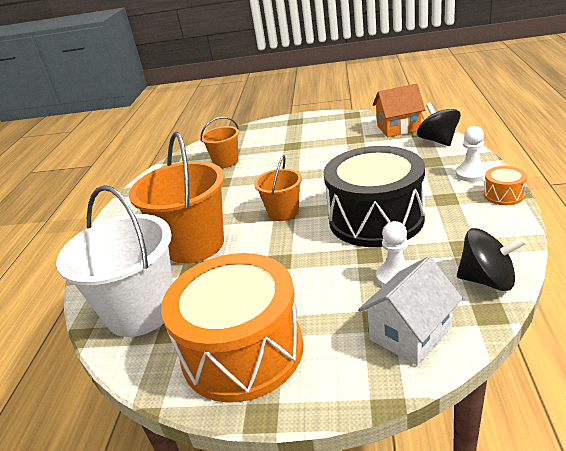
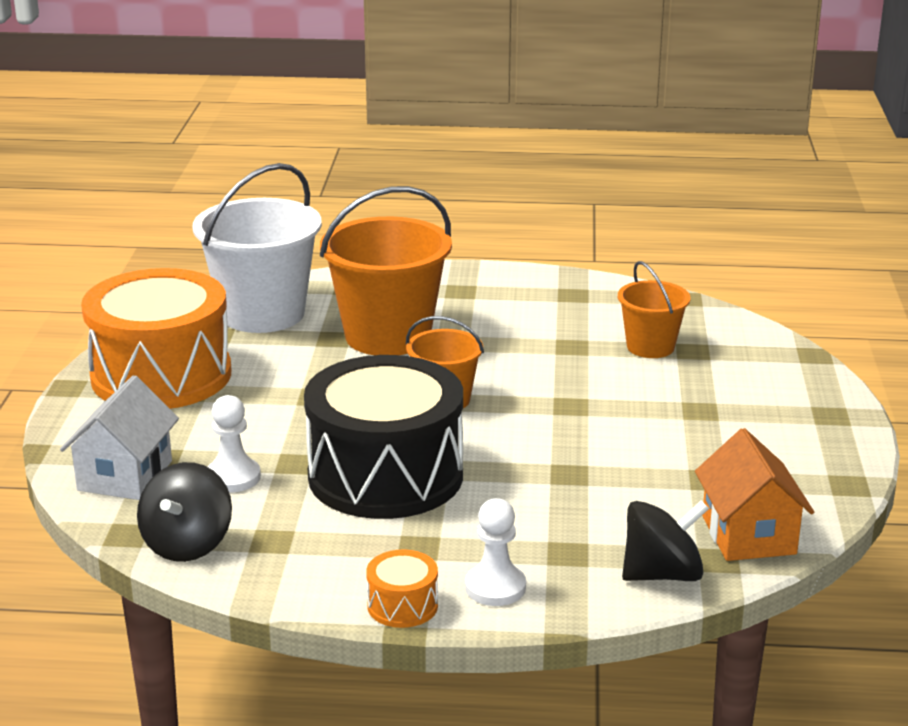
camera: 85 degrees right, 5 degrees down
(410, 333) = (125, 475): white house -> white house turned 60 degrees clockwise

